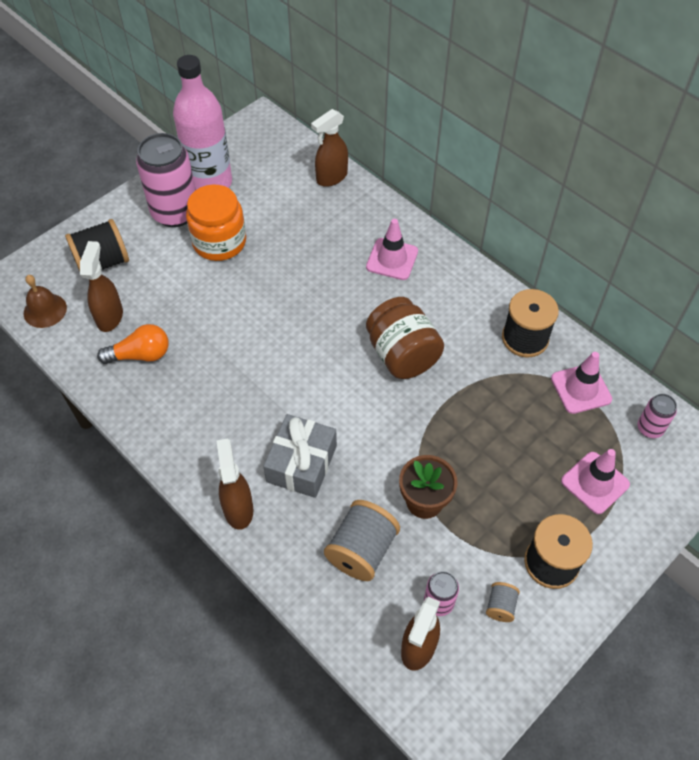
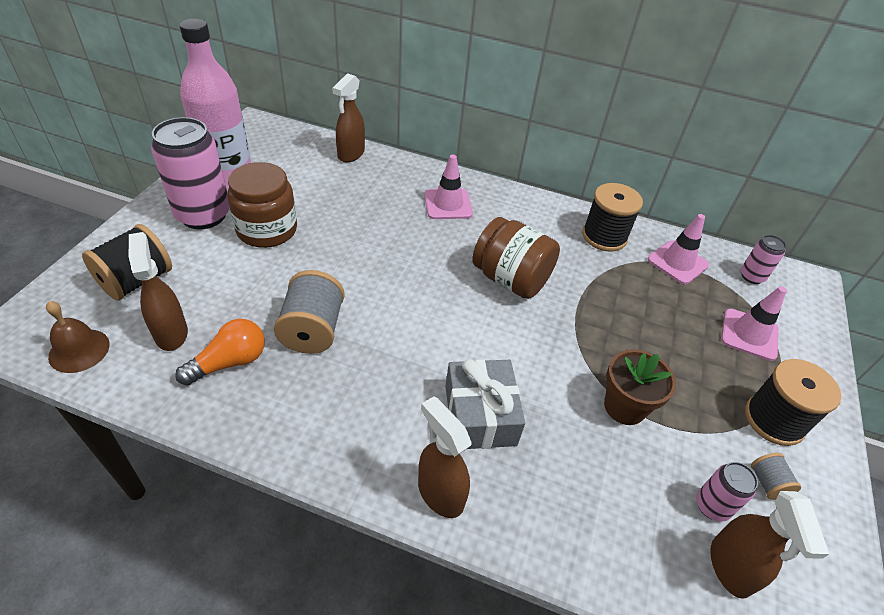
camera: 30 degrees left, 10 degrees down
(219, 242) = (267, 230): orange jar -> brown jar
(362, 550) = (600, 483): grey spool -> grey spool (312, 330)

